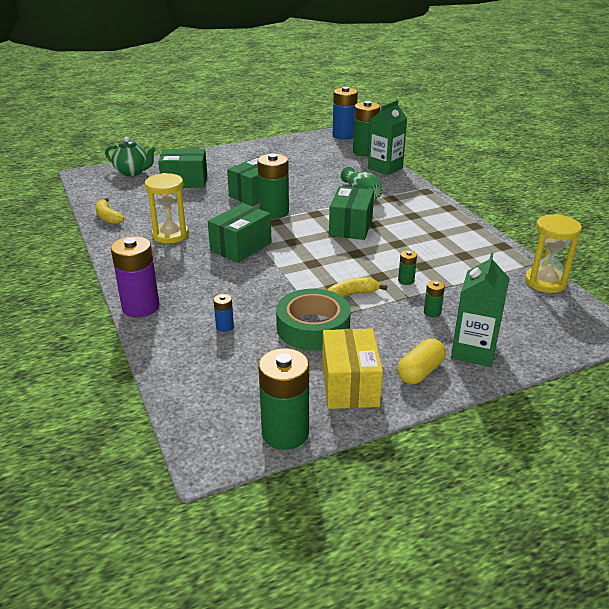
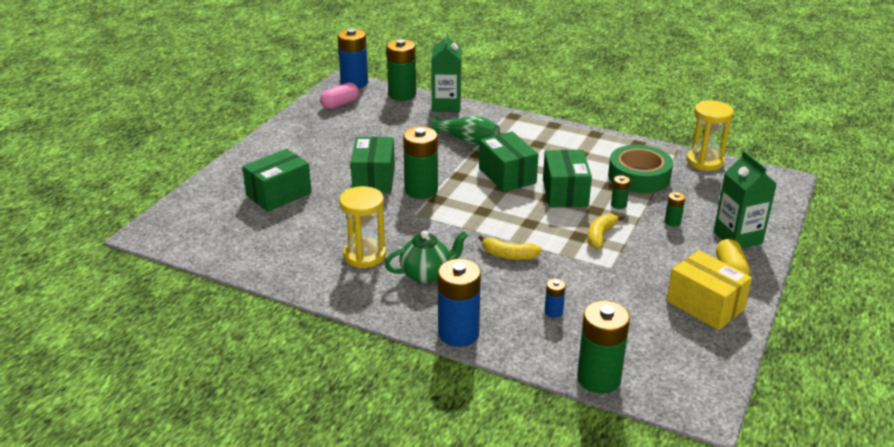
camera: 40 degrees left, 0 degrees up
(108, 217) = (268, 267): yellow banana -> yellow banana (509, 255)
(133, 172) = (202, 207): green teapot -> green teapot (426, 274)
(140, 307) = (458, 333): purple battery -> blue battery
(241, 247) = (448, 237): green box -> green box (565, 193)
(285, 433) = (720, 363): green battery -> green battery (598, 378)
(312, 144) = (340, 104): none -> pink capsule
(313, 328) = (616, 277): green tape -> green tape (639, 176)

